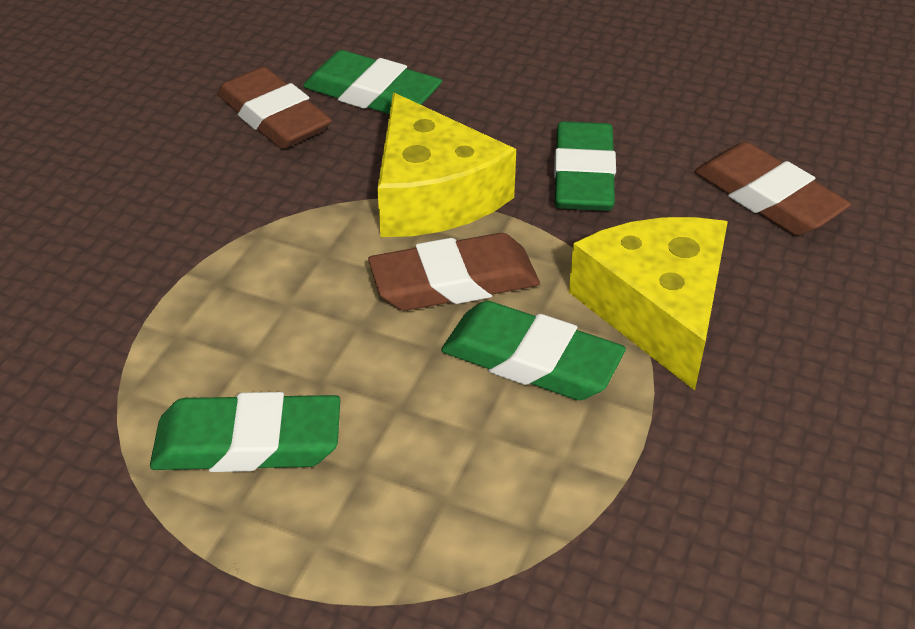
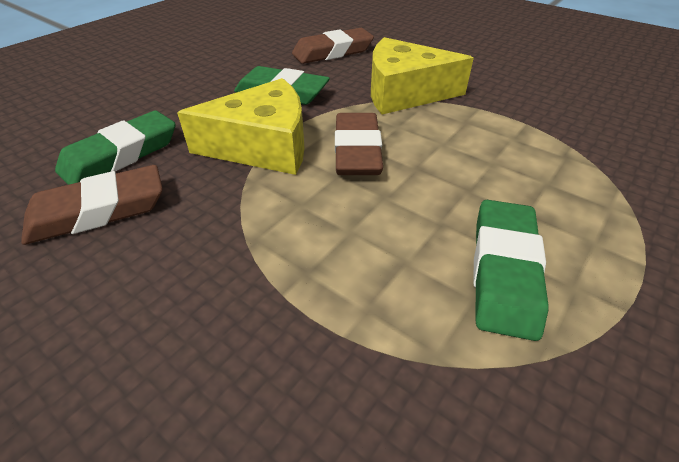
camera: 75 degrees left, 0 degrees up
(531, 360) = (435, 135): green eraser -> none

